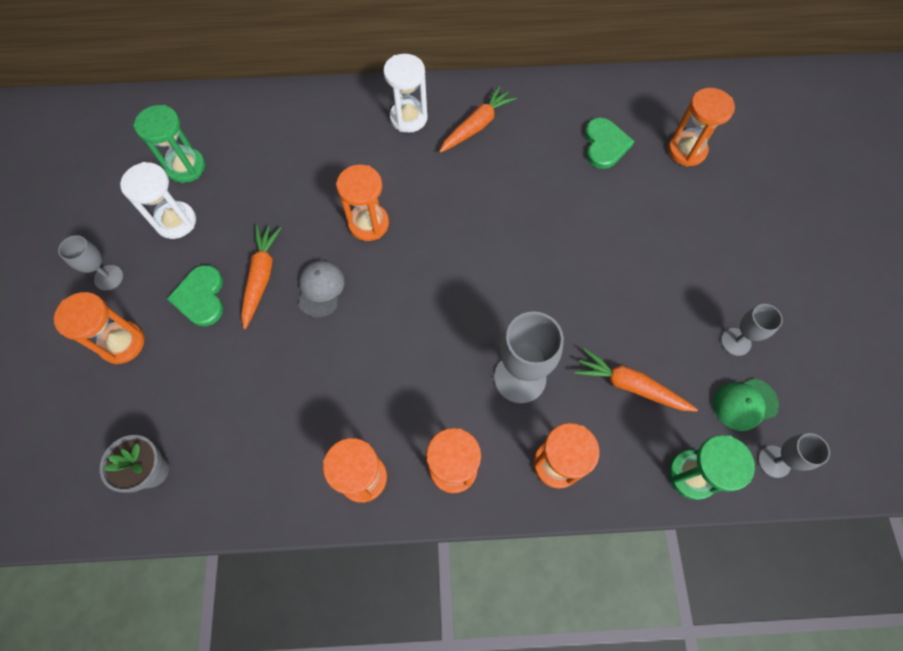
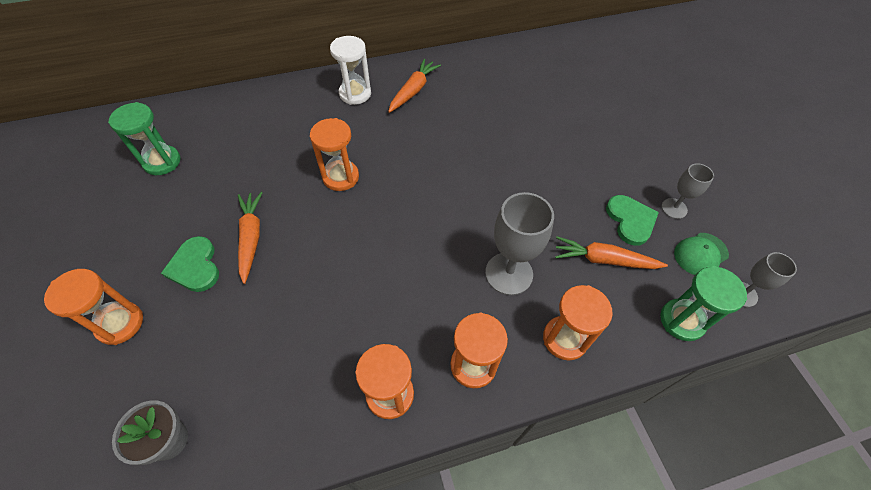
camera: 15 degrees left, 10 degrees down
(109, 277) = (98, 267): grey goblet -> none
(176, 222) = (159, 207): white hourglass -> none
(320, 289) = (309, 237): grey cap -> none
(605, 145) = (519, 87): green heart -> green heart (630, 220)
(686, 150) = (583, 81): orange hourglass -> none

